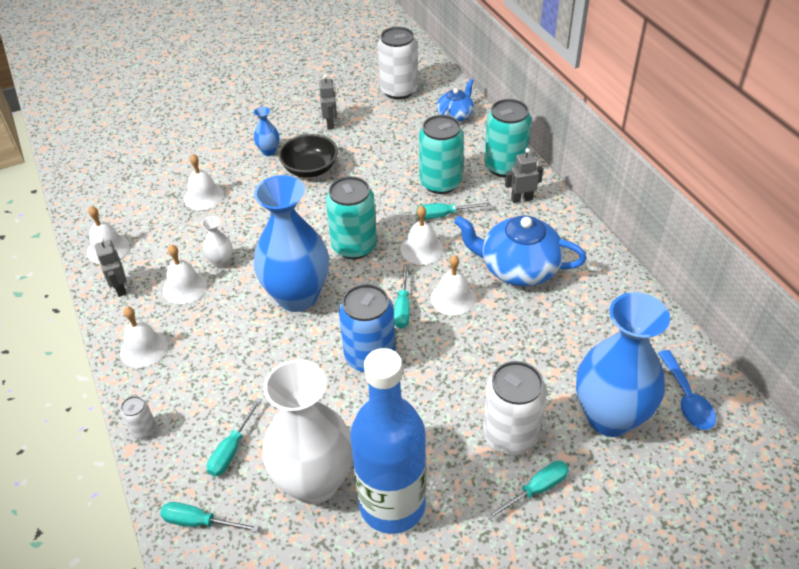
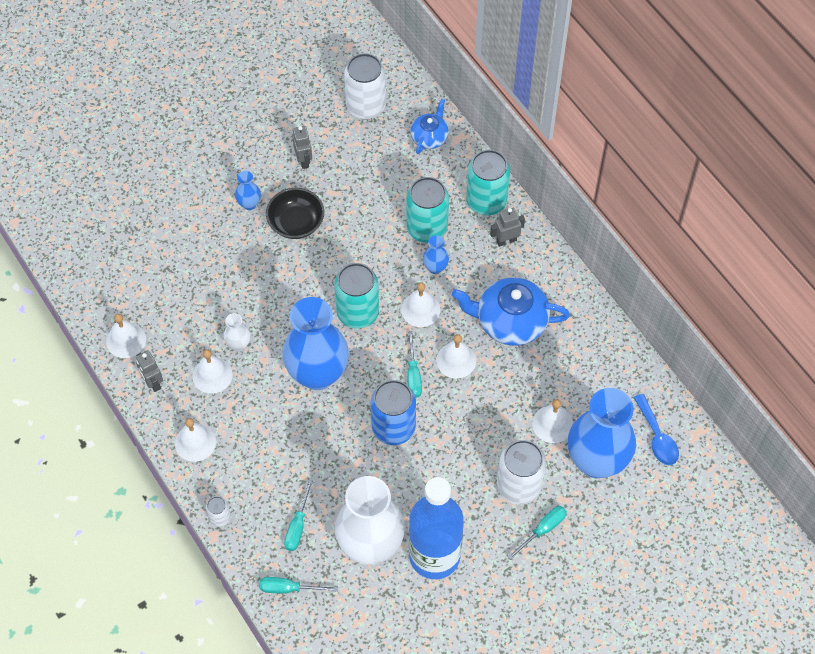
camera: 10 degrees left, 15 degrees up
(203, 196) = (199, 268): white bell -> white bell (552, 424)
(444, 215) = (435, 268): turquoise screwdriver -> blue vase

